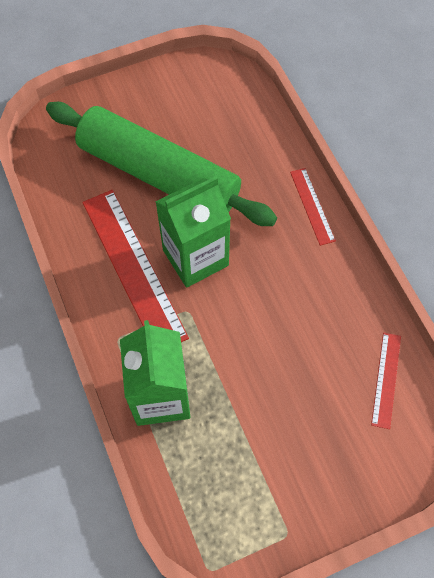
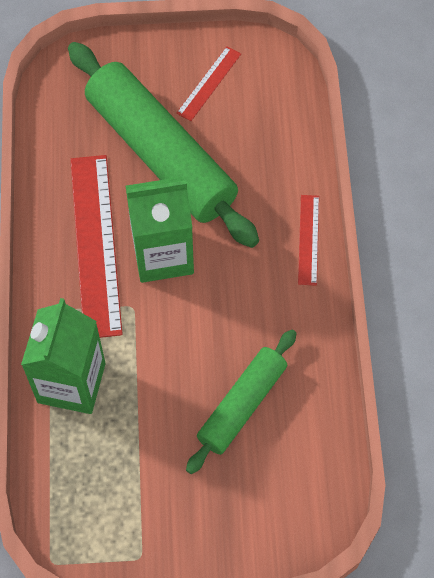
camera: 20 degrees right, 0 degrees up
(317, 363) = (242, 405): none -> green rolling pin
(386, 379) = (305, 445): red ruler -> red ruler (209, 83)

